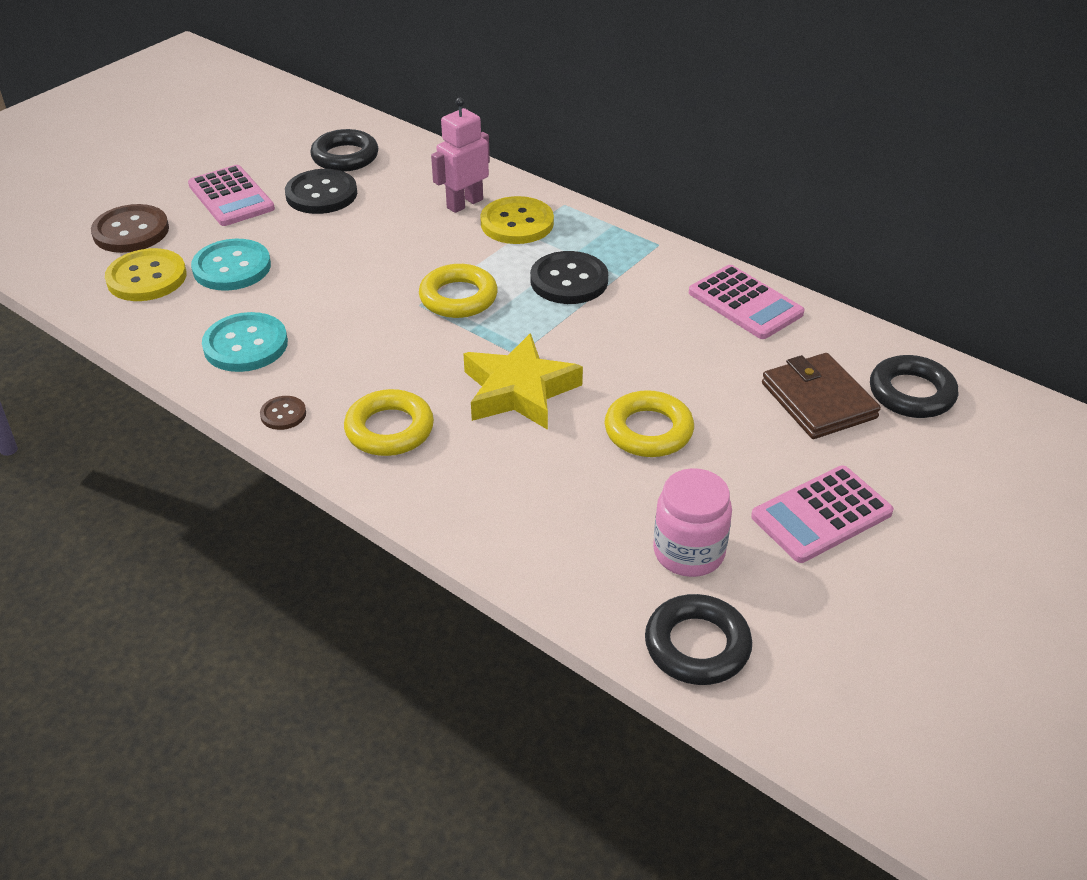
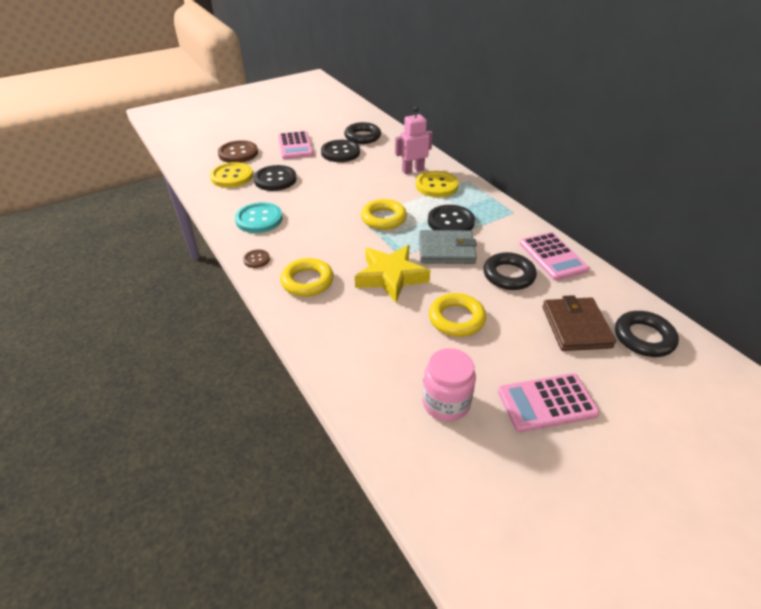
camera: 20 degrees right, 0 degrees up
(232, 267) = (275, 179): turquoise button -> black button
(584, 328) = (446, 250): none -> grey wallet
(697, 646) = (422, 468): black ring -> black ring (508, 275)

